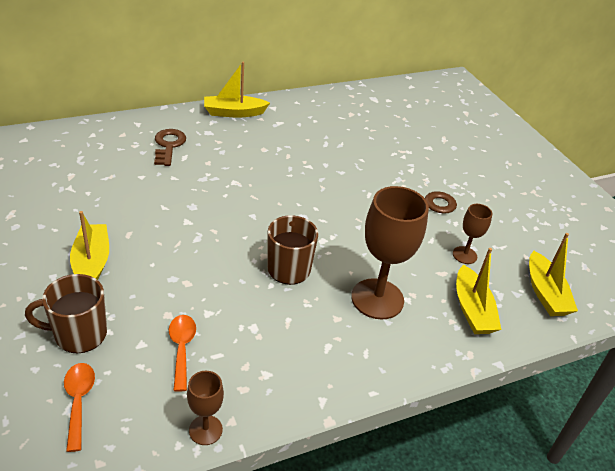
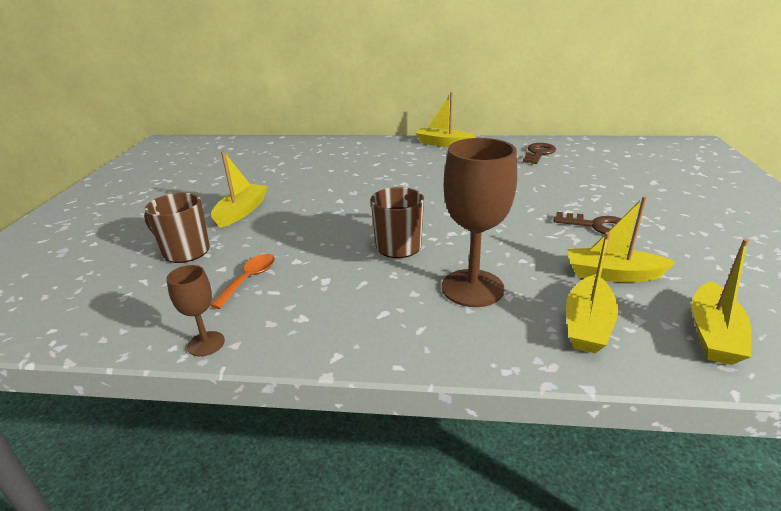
camera: 35 degrees right, 10 degrees down
(79, 401) = (137, 292): orange spoon -> none
(168, 145) = (370, 156): brown key -> brown key (538, 153)
(464, 255) = (613, 274): brown goblet -> yellow boat

